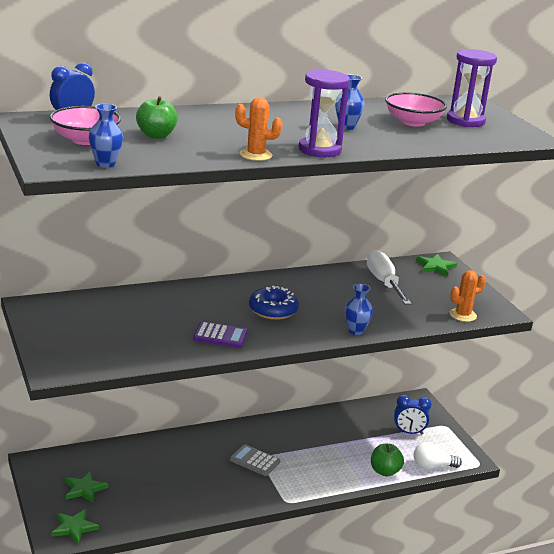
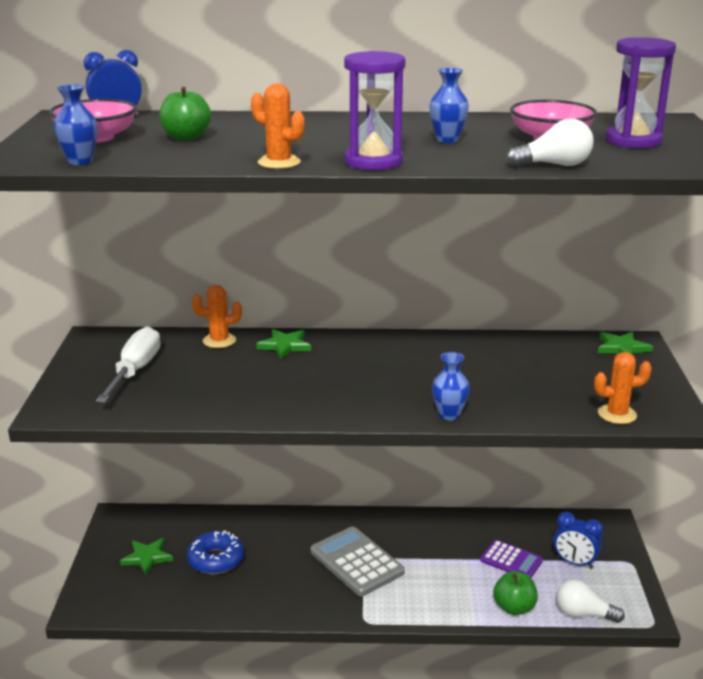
camera: 25 degrees right, 0 degrees up
(74, 527) = (107, 600): green star -> green star (285, 345)
(140, 295) = (219, 341): none -> orange cactus
(220, 336) = (272, 398): purple calculator -> purple calculator (511, 560)
(254, 461) = (356, 562): grey calculator -> grey calculator, size x1.60
(273, 310) = (361, 376): blue donut -> blue donut (216, 560)
(384, 283) = (534, 360): white screwdriver -> white screwdriver (135, 371)
(438, 145) = (554, 165): none -> white light bulb

